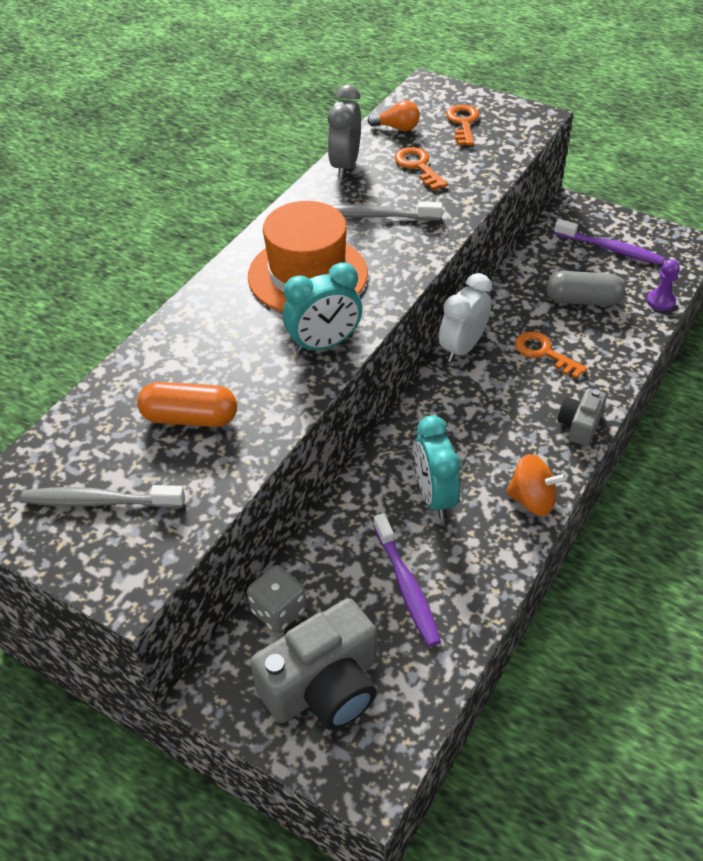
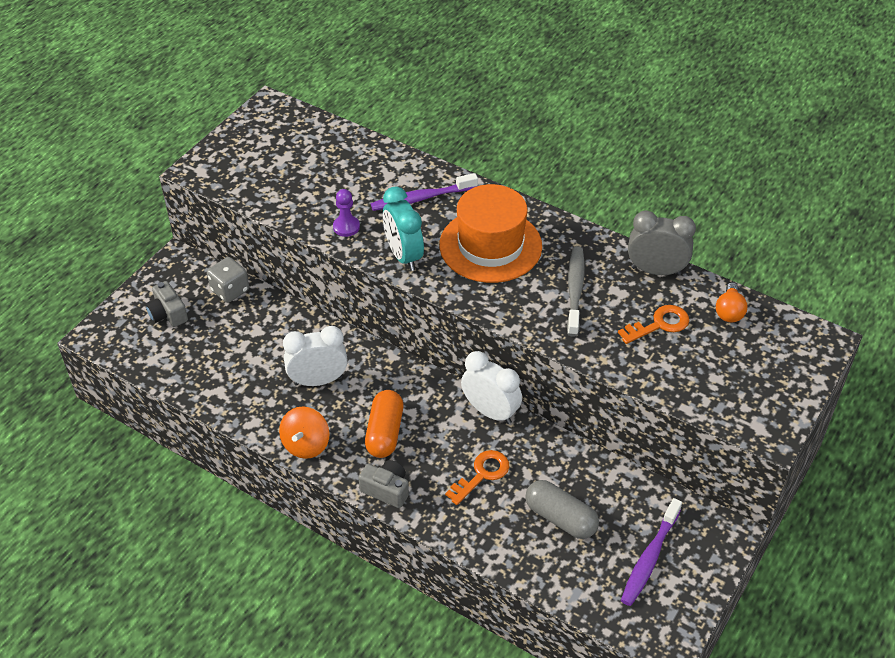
camera: 90 degrees right, 0 degrees up
(99, 501) = (266, 151): grey toothbrush -> none
(190, 418) = (333, 187): orange capsule -> orange capsule (384, 432)
(324, 686) = (168, 314): grey camera -> grey camera, size x0.53
(406, 586) = (237, 360): purple toothbrush -> purple toothbrush (421, 198)
(434, 496) = (318, 380): turquoise clock -> white clock
(463, 123) = (746, 365): orange key -> none
(583, 300) = (560, 518): grey capsule -> grey capsule turned 60 degrees counterclockwise
(660, 301) = (560, 590): purple pawn -> purple pawn (346, 227)

